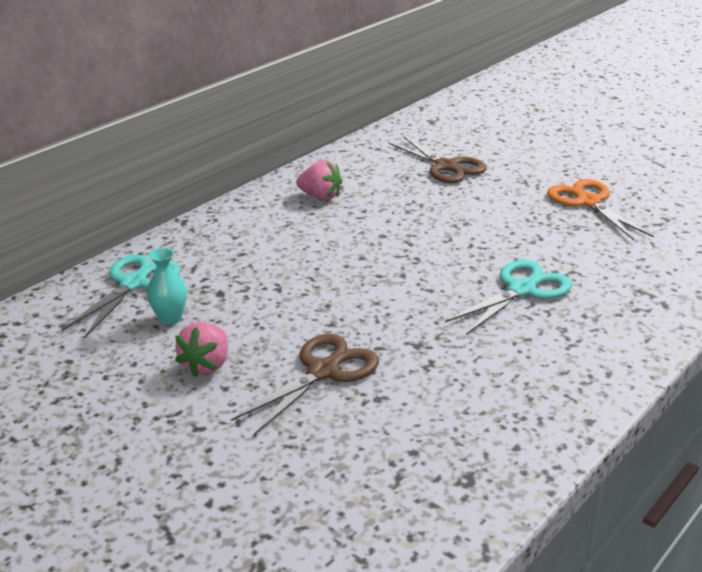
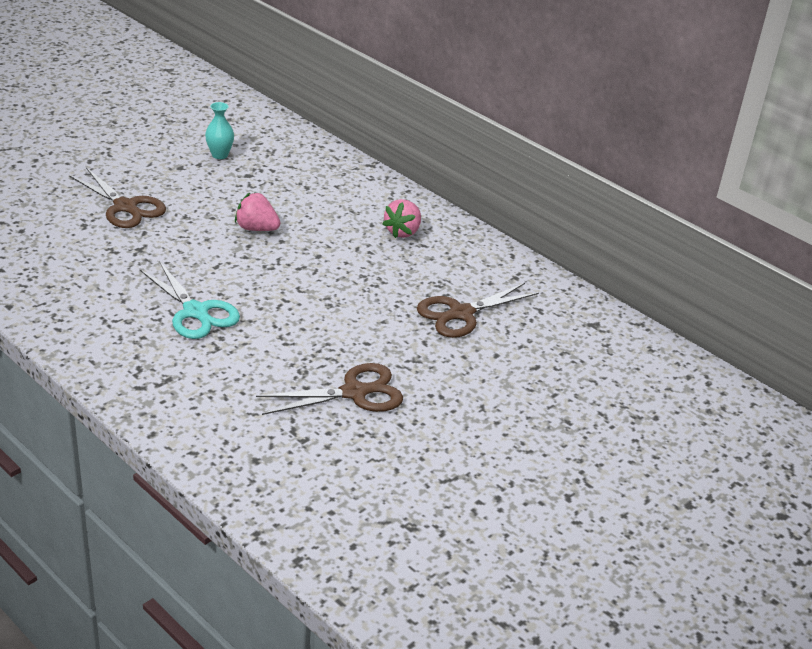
camera: 90 degrees right, 5 degrees up
(133, 284) = (274, 142): turquoise scissors -> none
(207, 365) = (155, 166): pink strawberry -> pink strawberry (256, 229)
(588, 202) = (354, 392): orange scissors -> brown scissors

